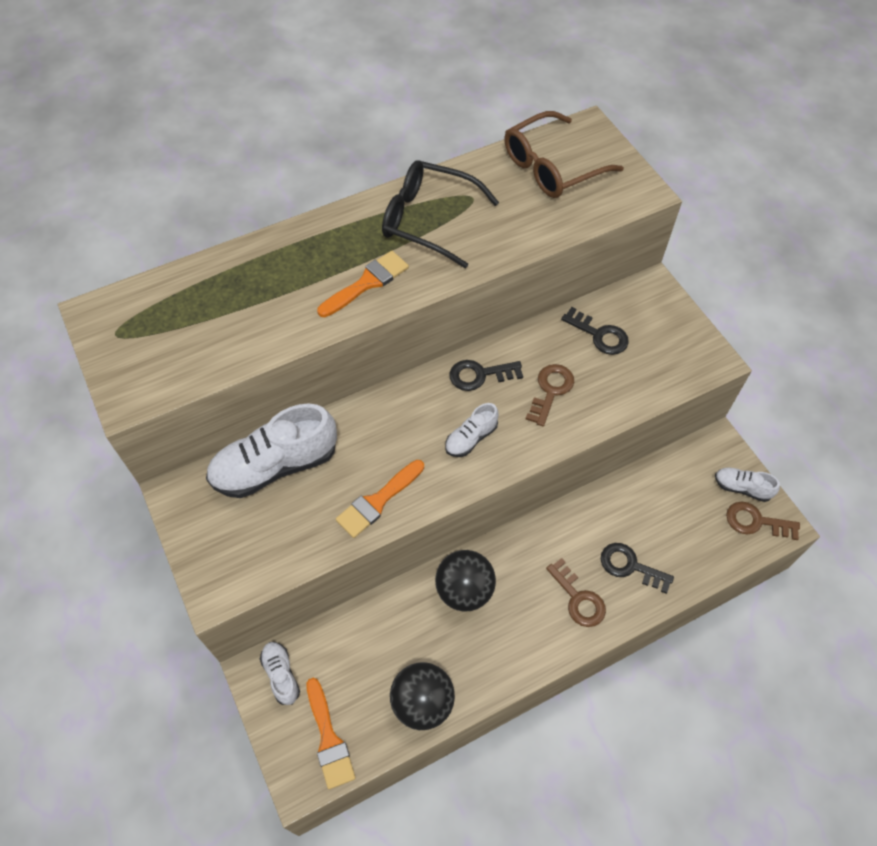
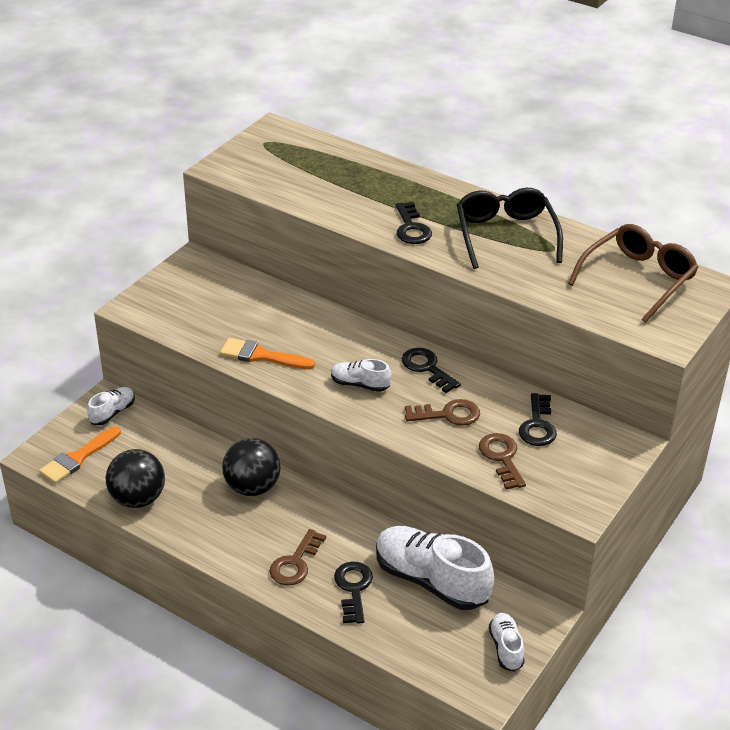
camera: 60 degrees right, 20 degrees down
(275, 465) = (252, 294): white shoe -> white shoe (431, 581)
(367, 283) = (411, 228): orange brush -> black key
(552, 167) = (638, 279): brown glasses -> brown glasses turned 105 degrees clockwise
(756, 521) = (474, 671): brown key -> brown key (502, 458)

